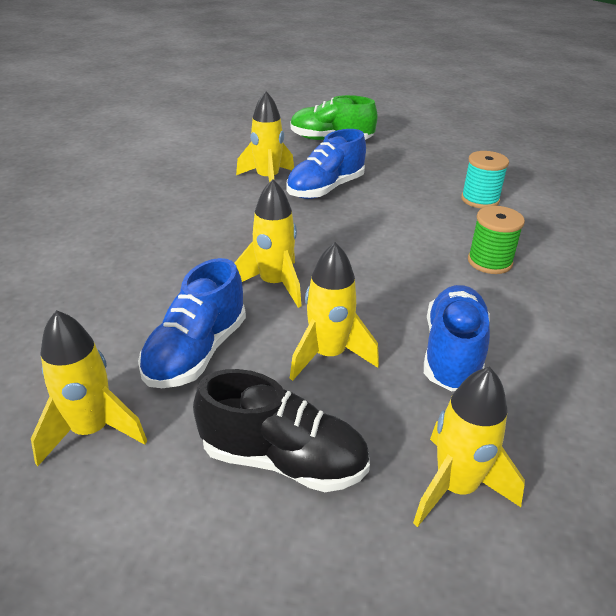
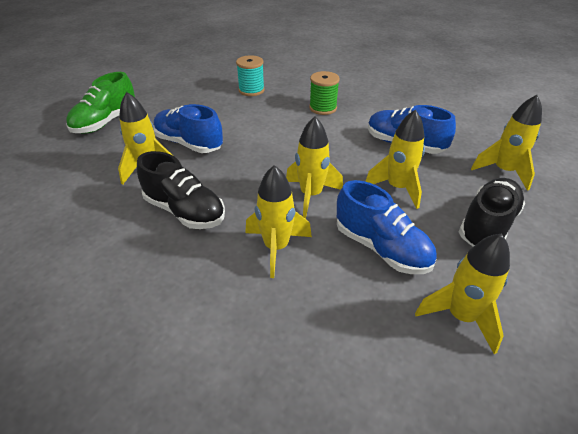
camera: 70 degrees left, 5 degrees up
(174, 276) = (276, 247): none -> yellow rocket
(211, 214) = (185, 211): none -> black shoe
(325, 189) = (189, 143): blue shoe -> blue shoe turned 150 degrees clockwise

